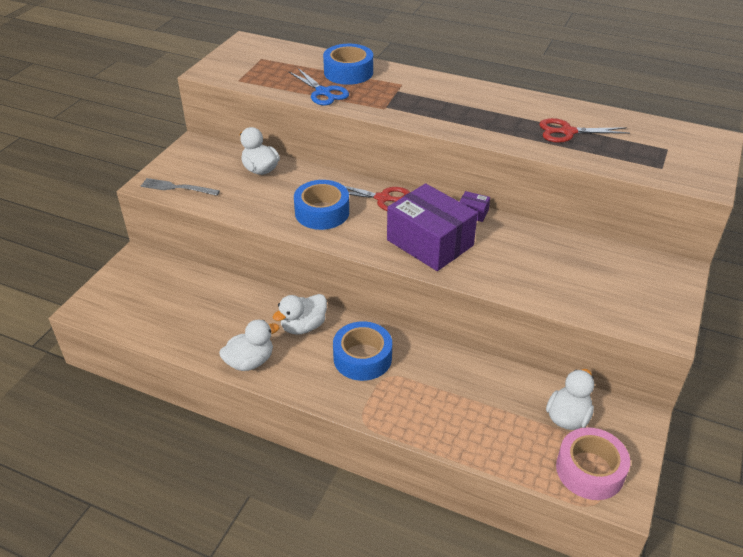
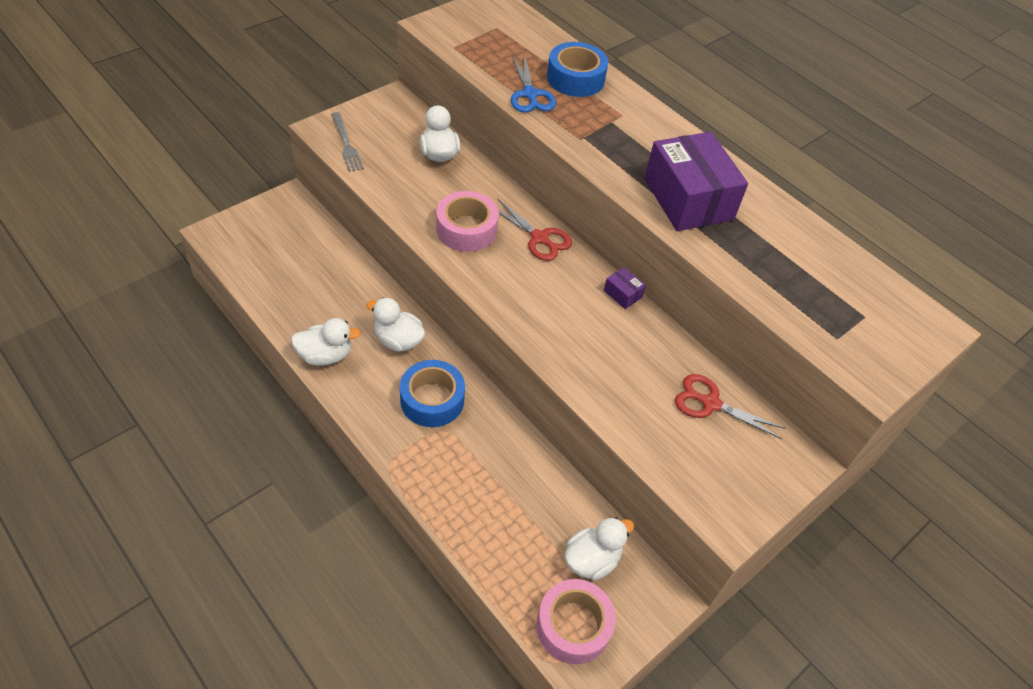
camera: 20 degrees right, 10 degrees up
(177, 188) = (346, 144): grey fork -> grey fork turned 150 degrees counterclockwise
(303, 326) = (398, 340): white duck -> white duck turned 45 degrees clockwise
(322, 212) = (466, 229): blue tape -> pink tape
(430, 243) = (551, 310): purple box -> purple box (688, 199)
(567, 132) = (763, 248): red scissors -> red scissors (710, 403)

